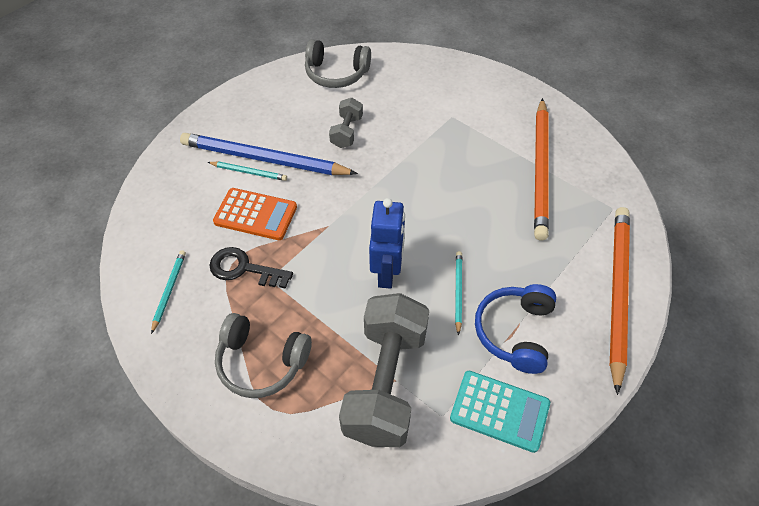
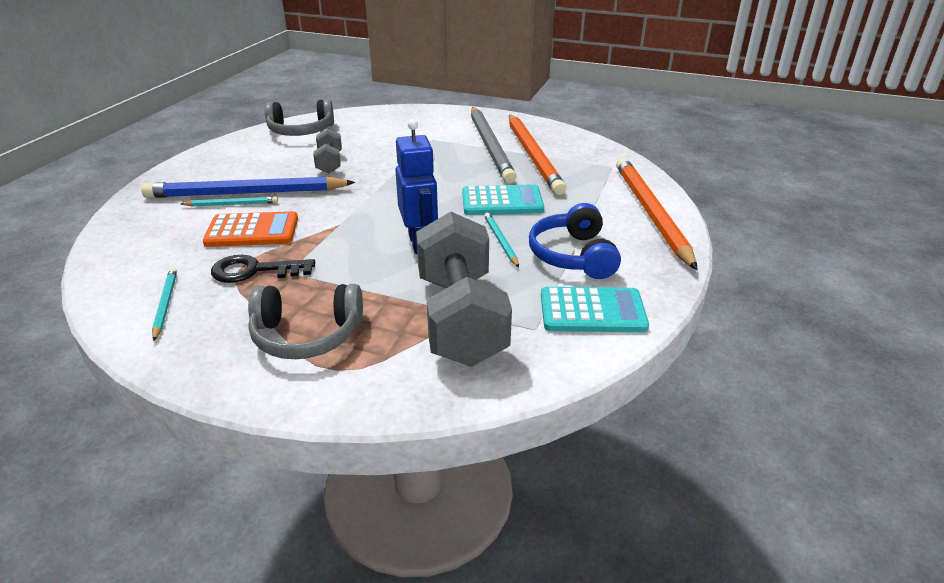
camera: 20 degrees left, 20 degrees down
(482, 234) = (502, 201): none -> turquoise calculator
(504, 143) = (490, 146): none -> grey pencil

